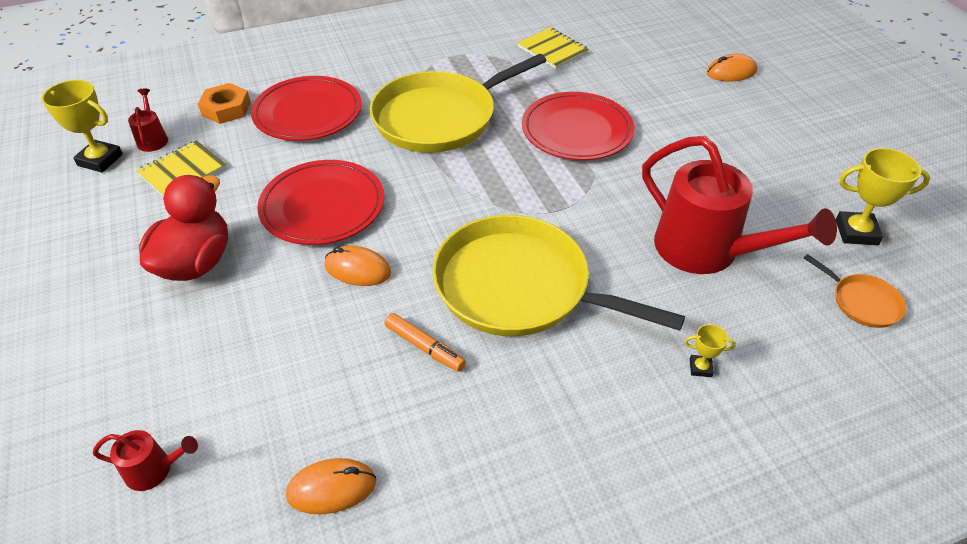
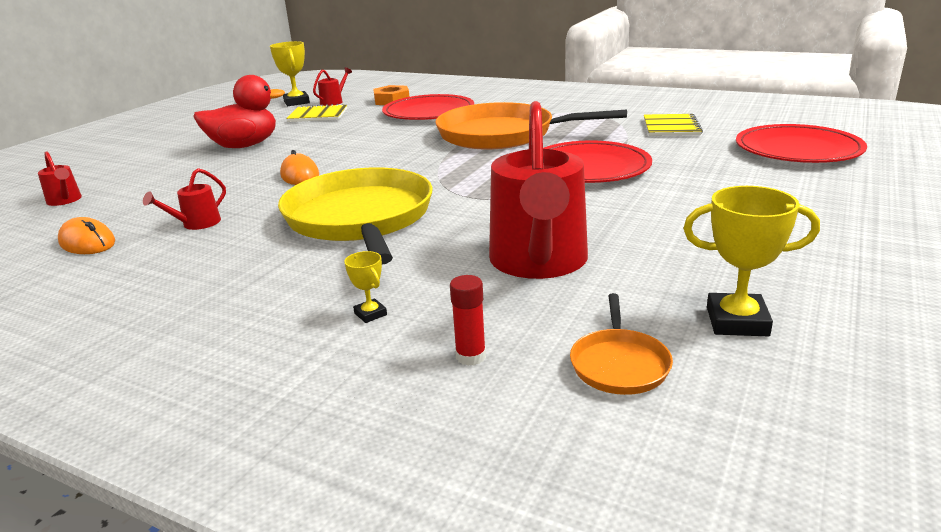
camera: 50 degrees right, 20 degrees down
(322, 206) = (345, 147): red plate -> red plate (798, 150)
(391, 389) = (196, 224): none -> red watering can
(424, 347) = (250, 217): orange marker -> none
(440, 117) = (502, 135): yellow pan -> orange pan
(731, 72) = (839, 181): orange mouse -> none
(802, 353) = (470, 356): none -> red glue stick
(856, 232) = (737, 321): yellow trophy -> yellow trophy turned 45 degrees counterclockwise

